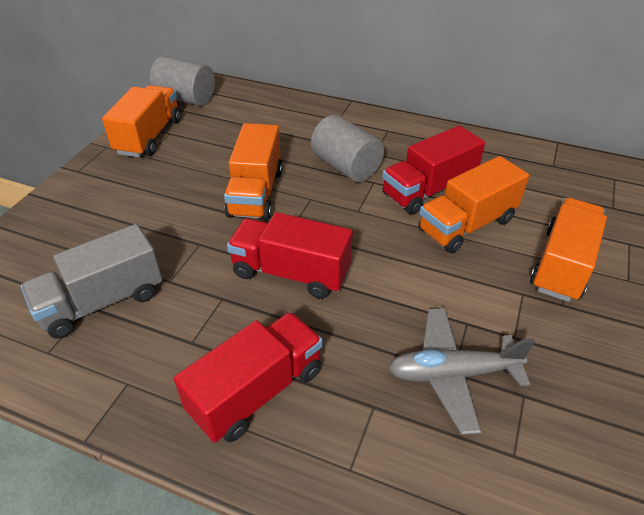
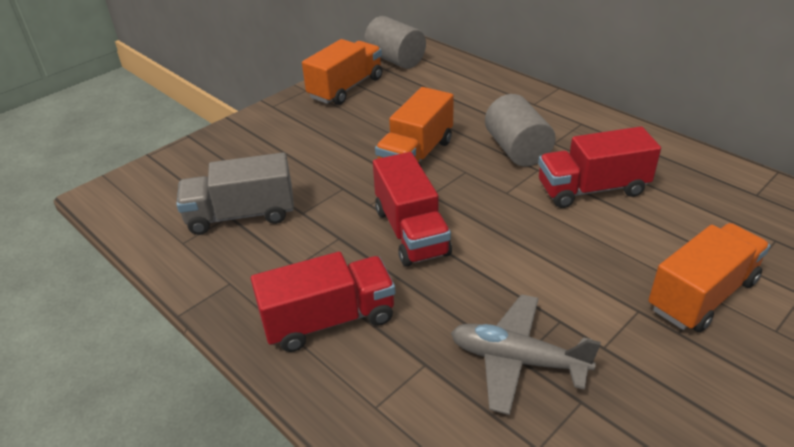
camera: 25 degrees right, 5 degrees down
(291, 273) = (411, 232): red truck -> red truck turned 150 degrees counterclockwise
(466, 225) = (614, 231): orange truck -> none

